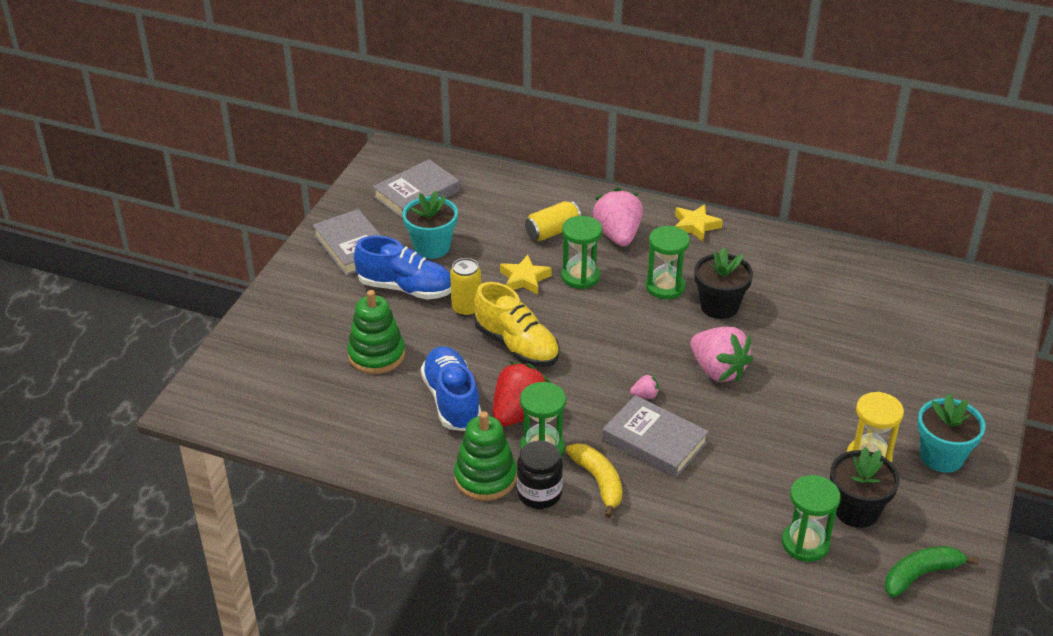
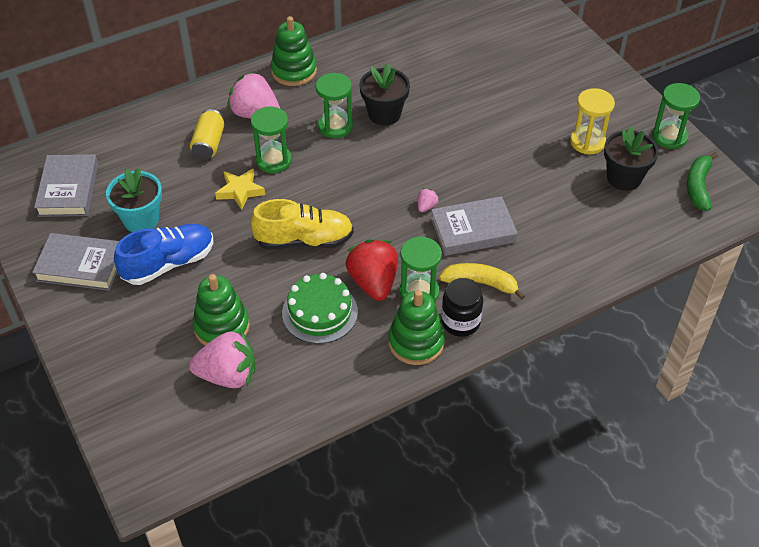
camera: 50 degrees left, 10 degrees up
(452, 400) = (320, 312): blue shoe -> green cake
(466, 309) = (233, 243): yellow can -> none
(695, 226) = (294, 71): yellow star -> green stacking toy
(718, 370) = (442, 156): pink strawberry -> pink strawberry (228, 375)
(805, 543) = (628, 219): green hourglass -> green hourglass (669, 136)
(941, 456) = (617, 111): turquoise flower pot -> none

